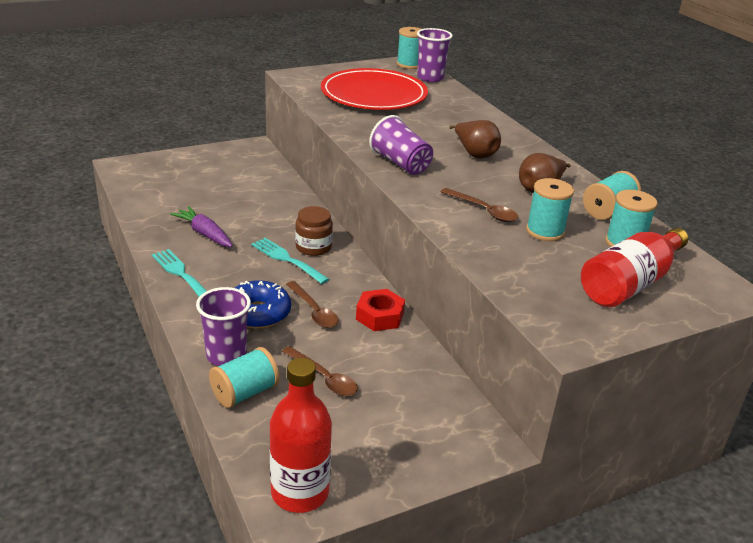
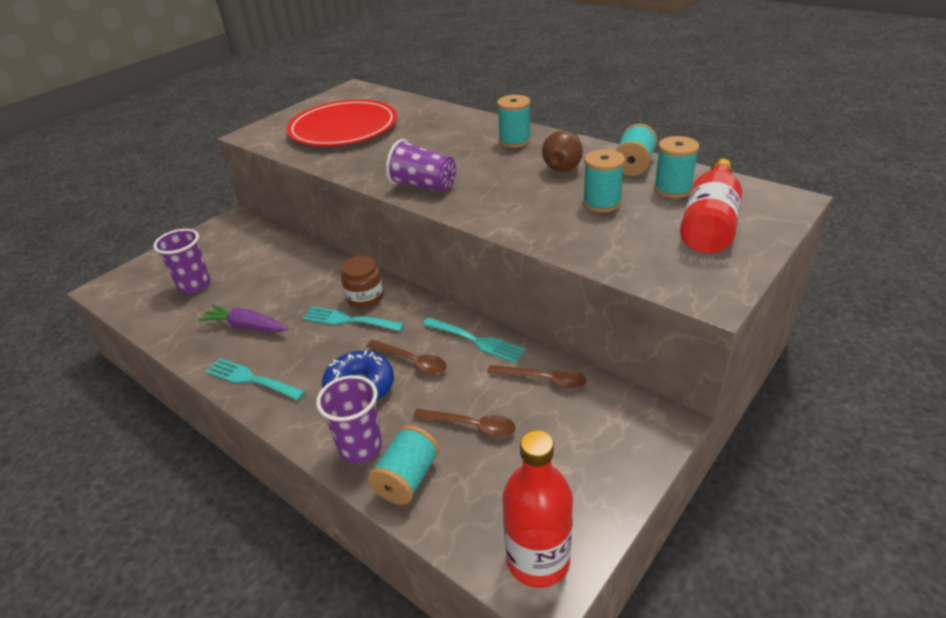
camera: 20 degrees left, 5 degrees up
(380, 316) = (476, 341): red nut -> turquoise fork
(409, 64) = (353, 90): turquoise spool -> turquoise spool (514, 141)
(430, 78) = (382, 97): purple cup -> purple cup (194, 285)
(474, 154) = (481, 153): brown pear -> none
(483, 210) = (534, 203): brown spoon -> brown spoon (543, 380)

